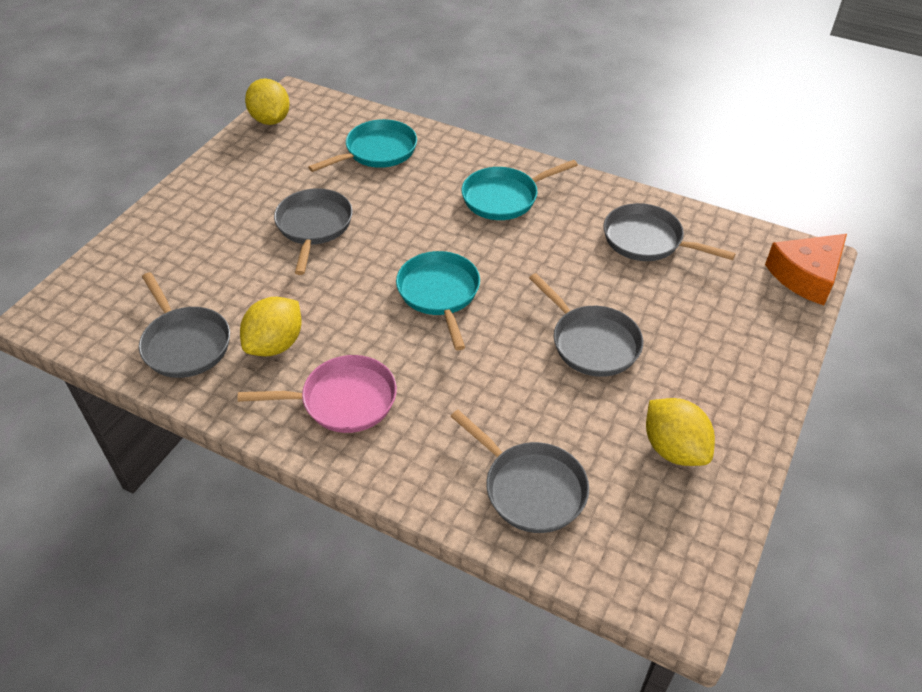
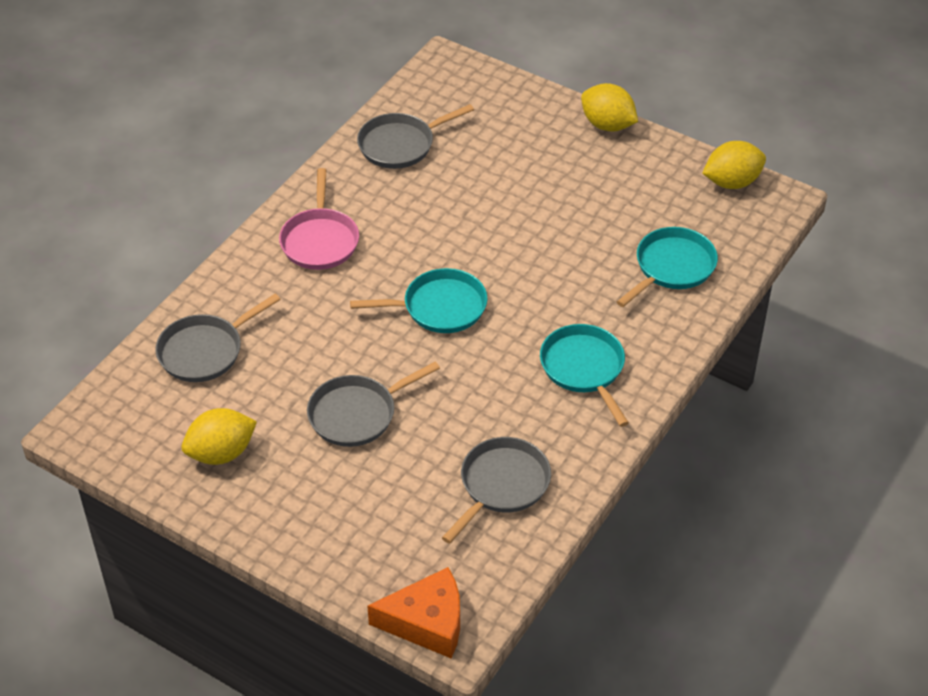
camera: 95 degrees right, 0 degrees up
(275, 344) = (390, 198): yellow lemon -> yellow lemon (607, 125)
(314, 226) = (546, 219): grey pan -> none
(377, 151) = (672, 267): turquoise pan -> turquoise pan turned 105 degrees counterclockwise
(806, 276) = (427, 622): orange cheese -> orange cheese turned 120 degrees clockwise

